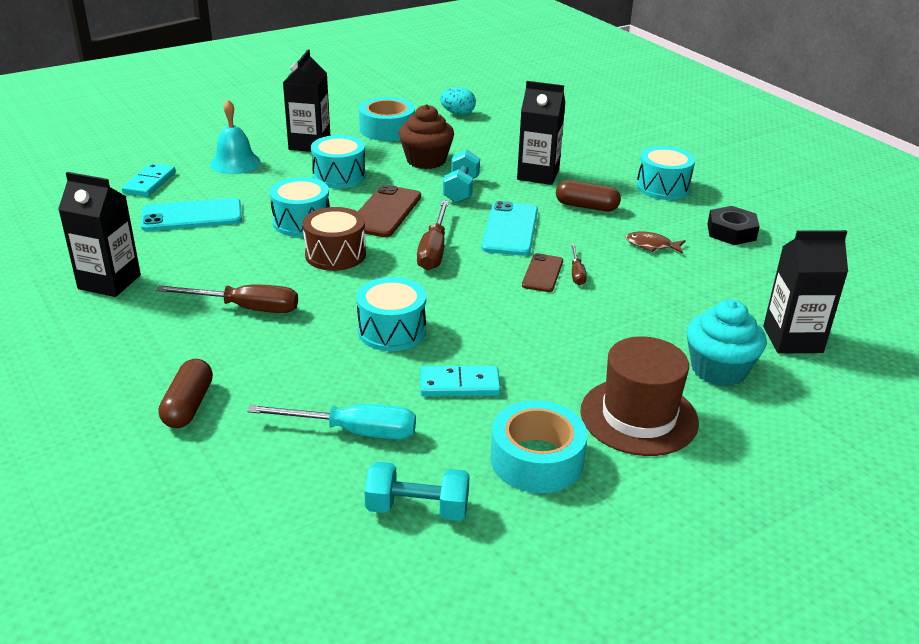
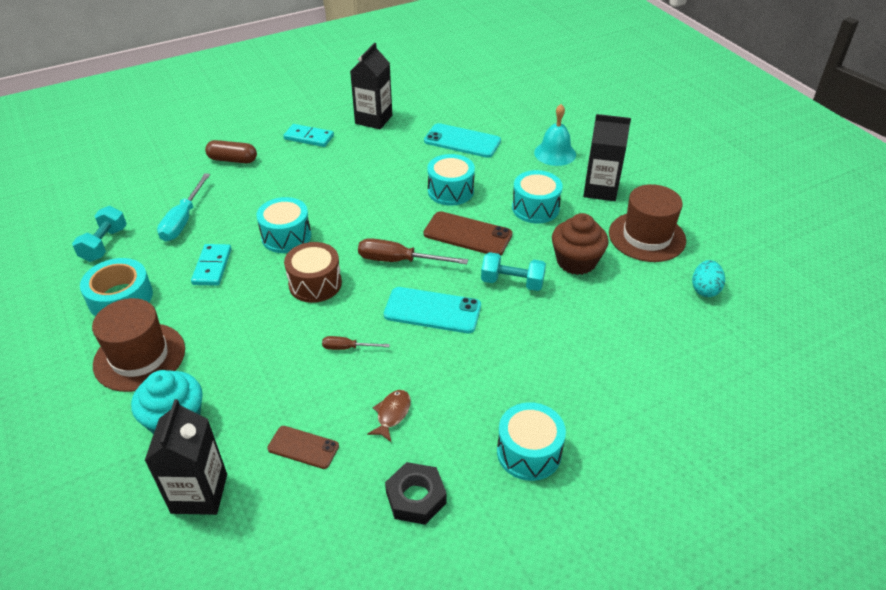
camera: 95 degrees right, 10 degrees up
(149, 183) = (515, 119): turquoise domino -> turquoise domino (309, 137)
(192, 216) = (462, 141): turquoise phone -> turquoise phone turned 60 degrees counterclockwise
(246, 308) = (330, 173): brown screwdriver -> none
(335, 254) = (398, 209): brown drum -> brown drum (315, 284)
(387, 129) = (647, 237): turquoise tape -> brown hat
(538, 175) = (552, 342): black carton -> none
(542, 273) = (351, 325): brown phone -> brown phone (303, 447)
(586, 206) = (478, 373): brown capsule -> none

